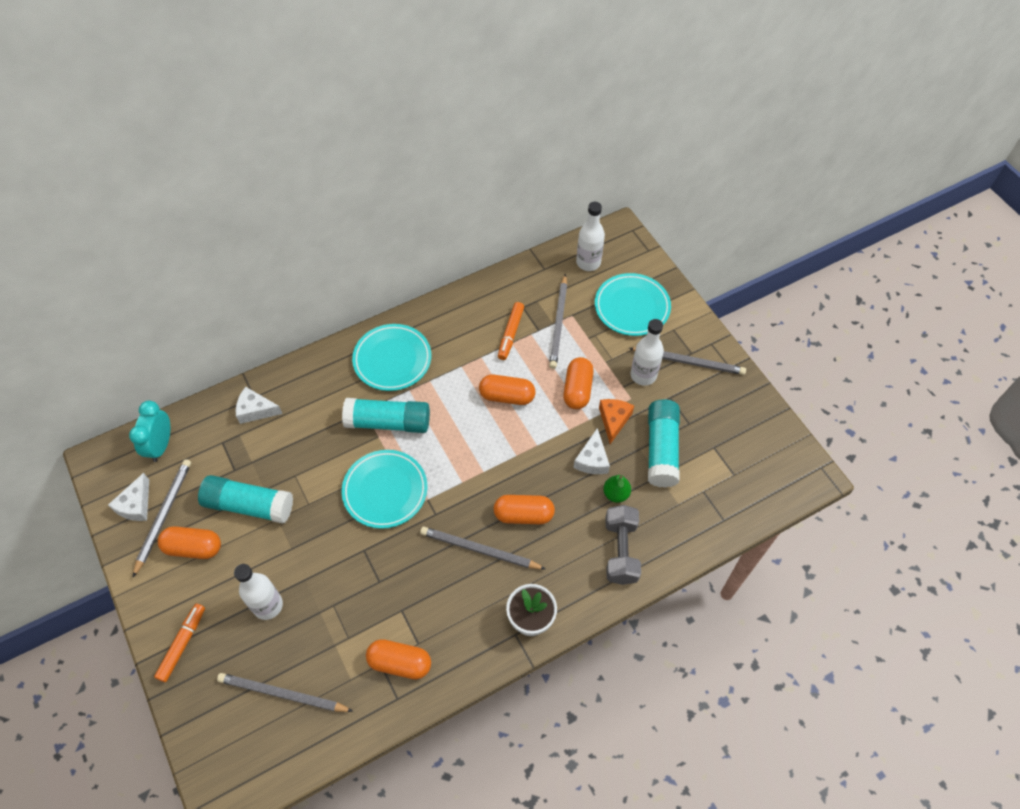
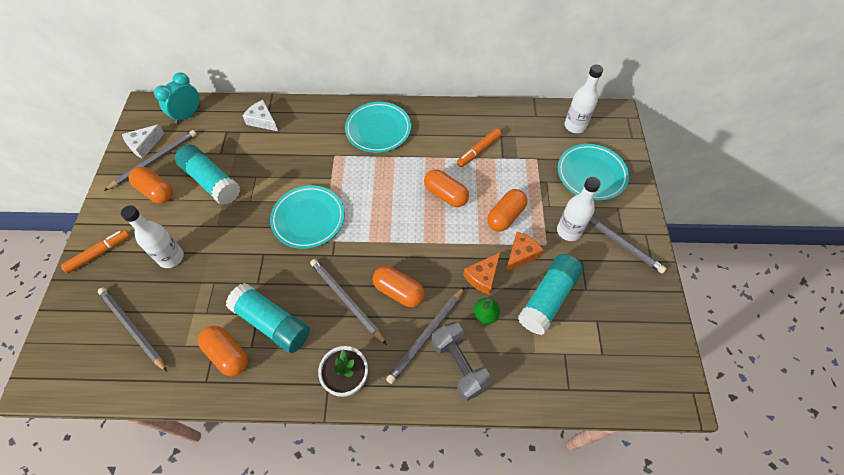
camera: 30 degrees right, 0 degrees up
(388, 422) = (345, 171): turquoise glue stick -> turquoise glue stick (272, 323)
(559, 323) = (522, 160): grey pencil -> grey pencil (427, 335)
(592, 459) = (482, 277): white cheese -> orange cheese
(621, 551) = (459, 365): grey dumbbell -> grey dumbbell turned 60 degrees counterclockwise

